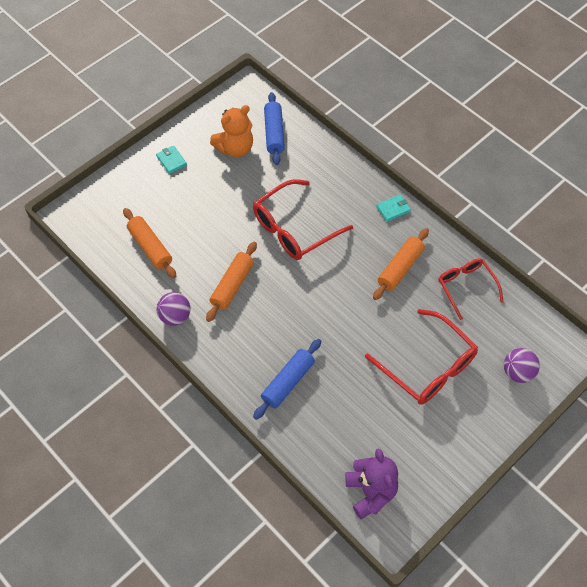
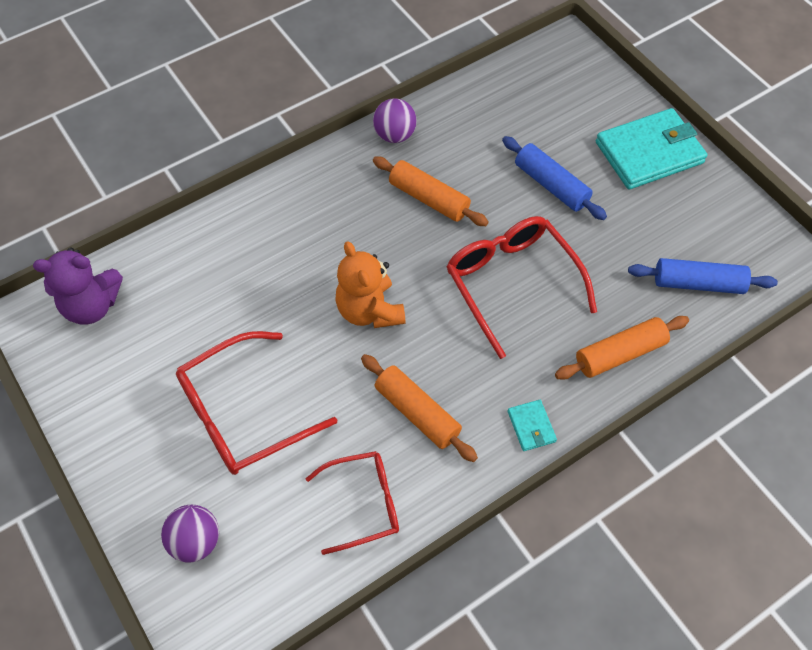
camera: 100 degrees right, 0 degrees up
(150, 247) = (504, 119): orange rolling pin -> orange rolling pin (620, 354)
(171, 160) = (649, 152): turquoise wallet -> turquoise wallet, size x2.27
(235, 148) = (669, 229): orange teddy bear -> orange teddy bear (369, 310)
(288, 382) = (269, 240): blue rolling pin -> blue rolling pin (551, 185)

